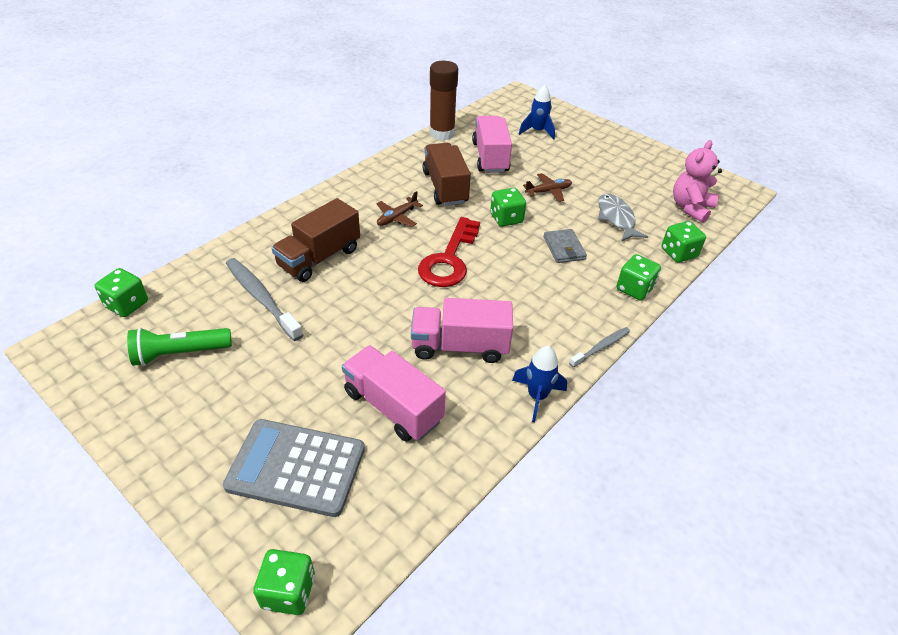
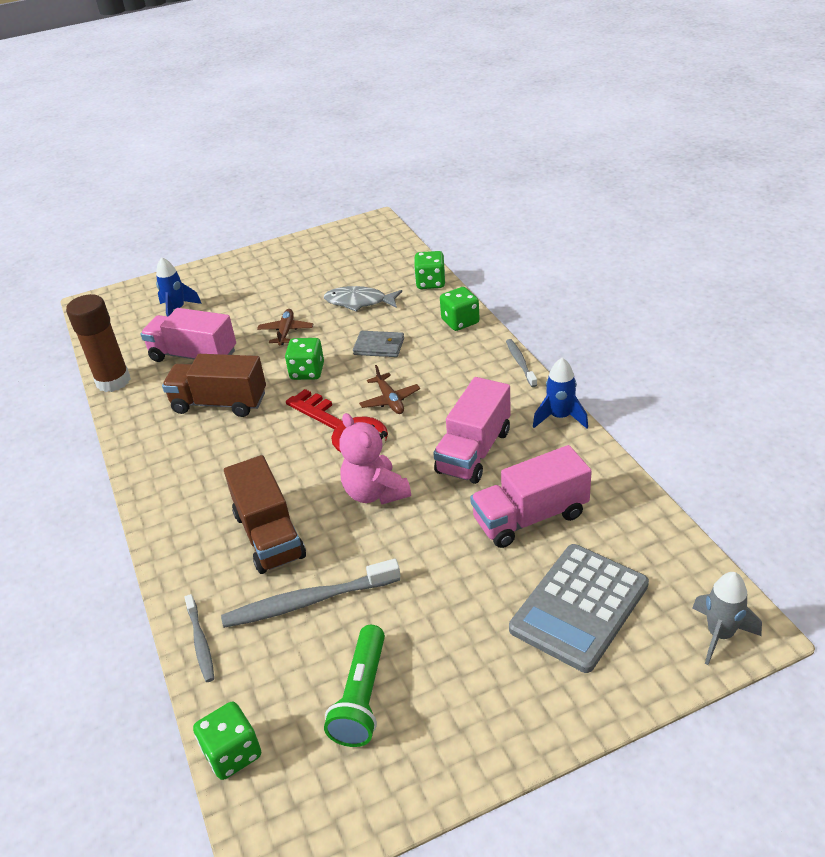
camera: 60 degrees left, 5 degrees down
(214, 259) = (200, 643): none -> grey toothbrush
(288, 591) = (720, 635): green dice -> grey rocket
(397, 217) = (243, 454): brown plane -> brown plane (390, 400)
(690, 208) = (376, 256): pink teddy bear -> pink teddy bear (375, 492)

